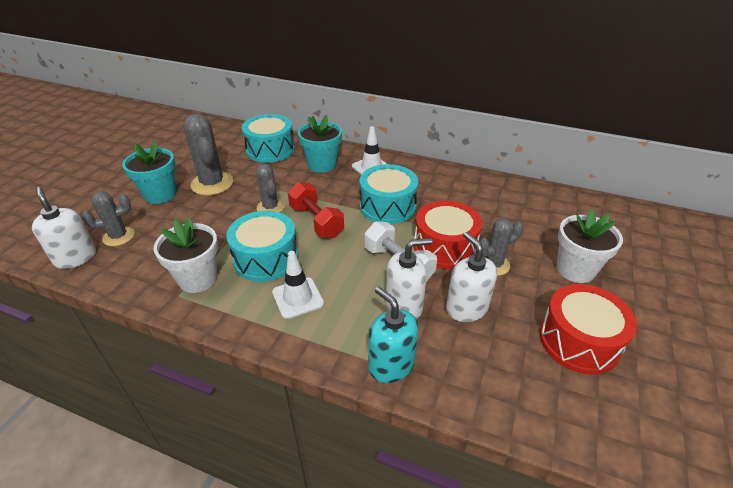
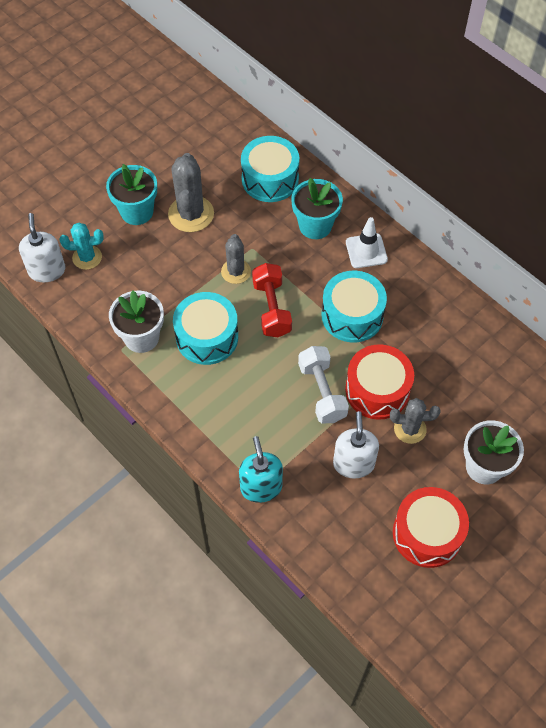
camera: 25 degrees right, 20 degrees up
(118, 236) = (87, 257): grey cactus -> turquoise cactus
(298, 298) = (216, 392): white traffic cone -> none
(404, 306) = (302, 438): white soap dispenser -> none

